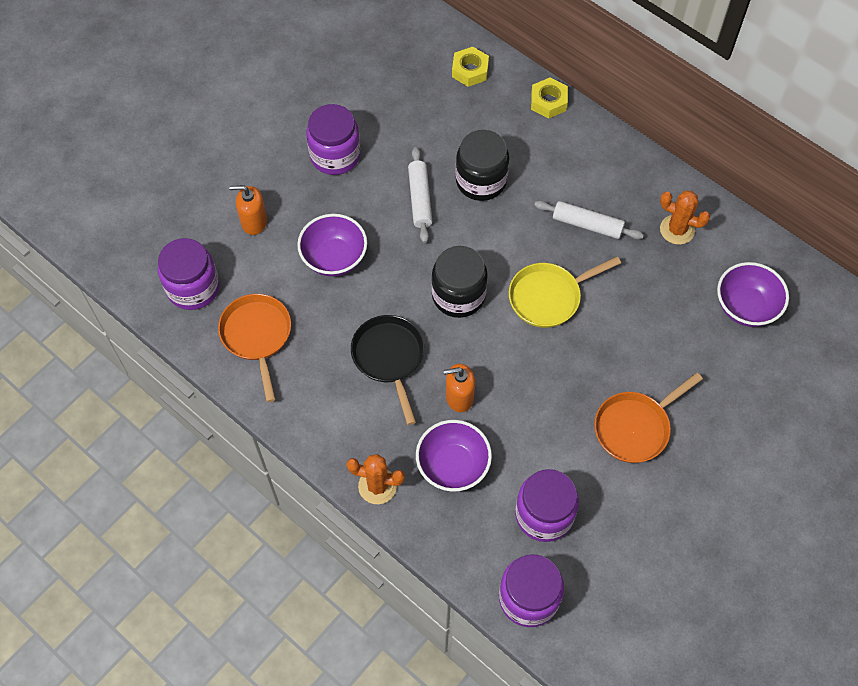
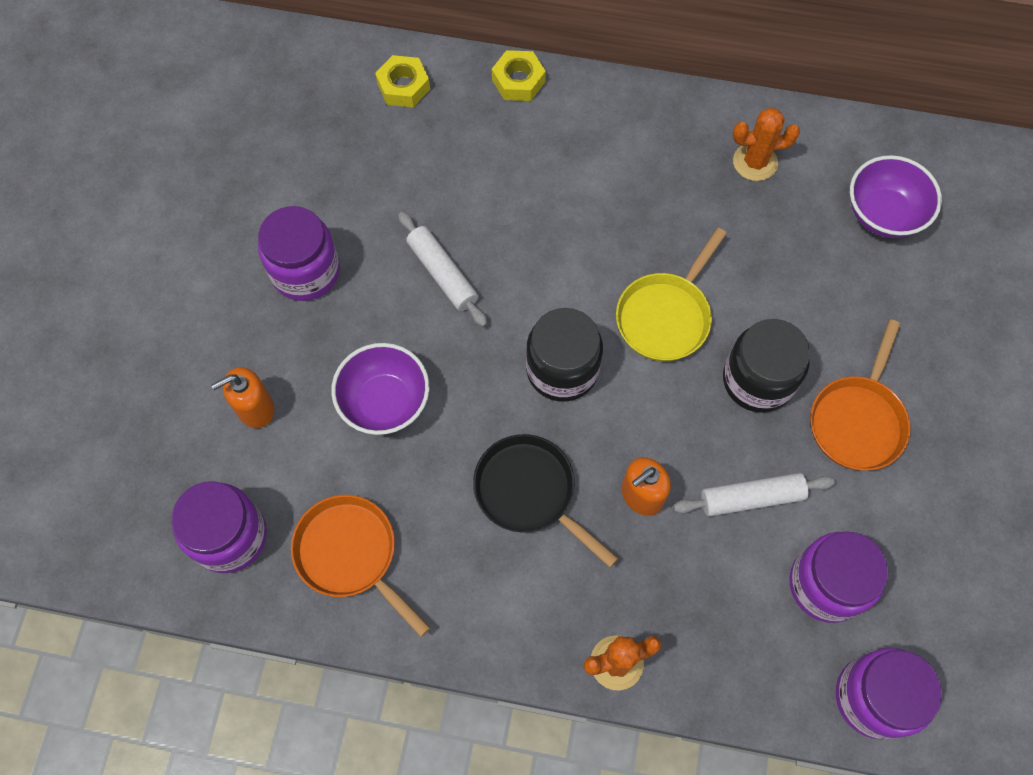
camera: 30 degrees left, 5 degrees up
(453, 466) = (688, 585): purple bowl -> none
(481, 181) = (500, 215): black jar -> black jar (758, 380)
(587, 224) = (654, 206): white rolling pin -> white rolling pin (751, 498)

